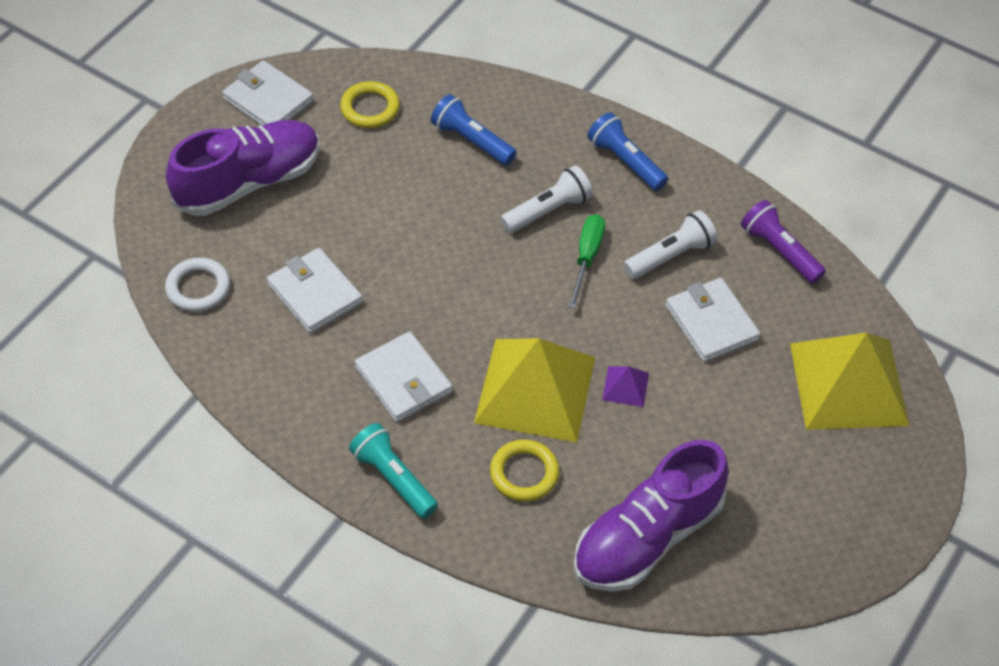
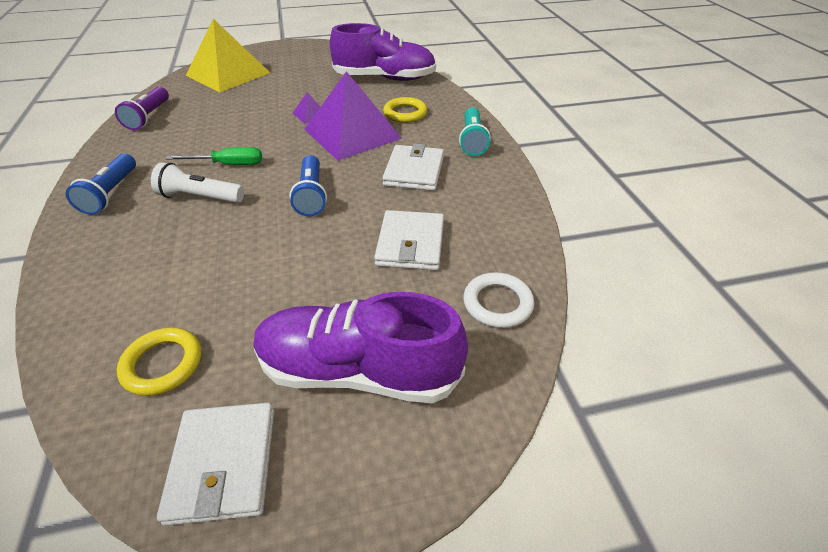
camera: 135 degrees left, 10 degrees down
(472, 141) = (153, 272): blue flashlight -> blue flashlight (311, 195)
(535, 389) = (352, 133): yellow pyramid -> purple pyramid
(587, 257) = (228, 164): green screwdriver -> green screwdriver turned 150 degrees counterclockwise
(670, 256) = (192, 142): white flashlight -> none
(711, 323) = (232, 112): white wallet -> none

